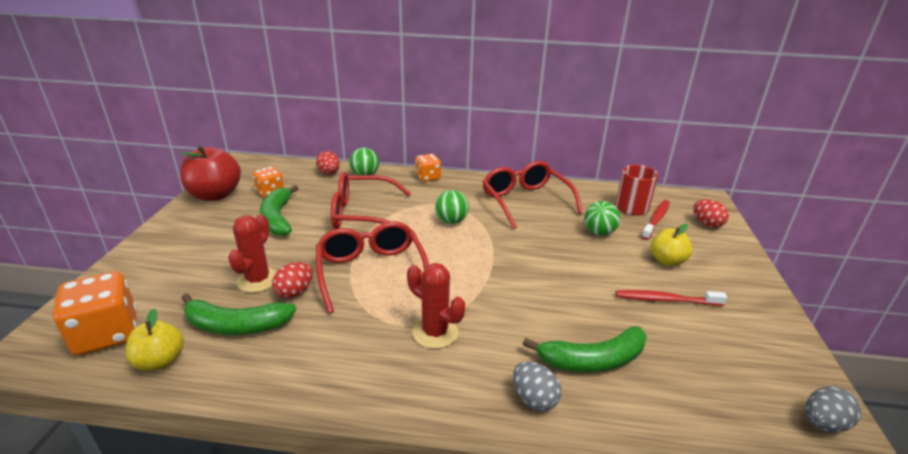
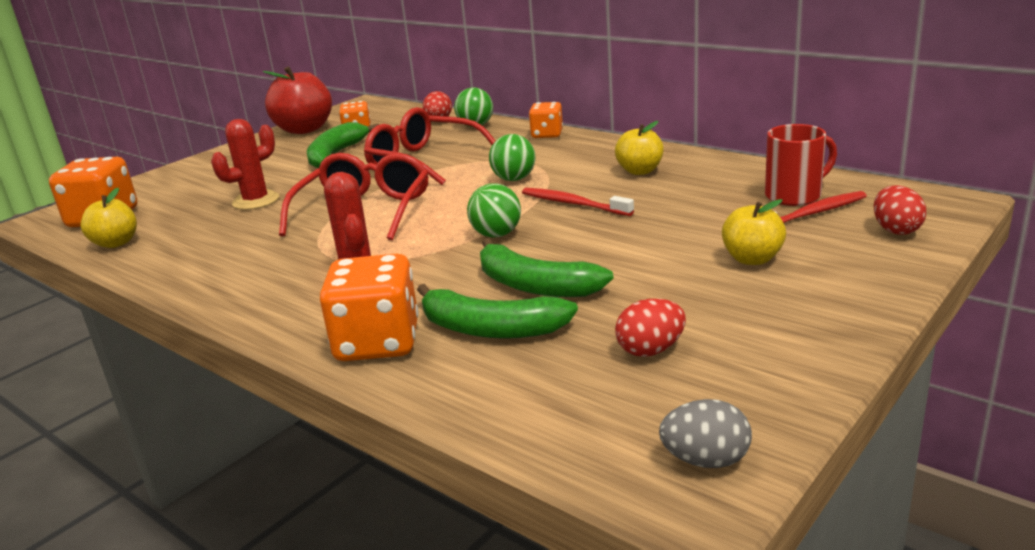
camera: 35 degrees right, 5 degrees down
(236, 325) = (197, 230): green banana -> green banana (535, 285)
(295, 292) = (274, 215): red egg -> red egg (650, 350)
(525, 201) = (640, 171): red glasses -> yellow apple
(534, 399) = (378, 343): grey egg -> orange dice
(599, 232) = (695, 216): green ball -> green ball (496, 235)
(665, 300) = (679, 297): red toothbrush -> red toothbrush (573, 204)

